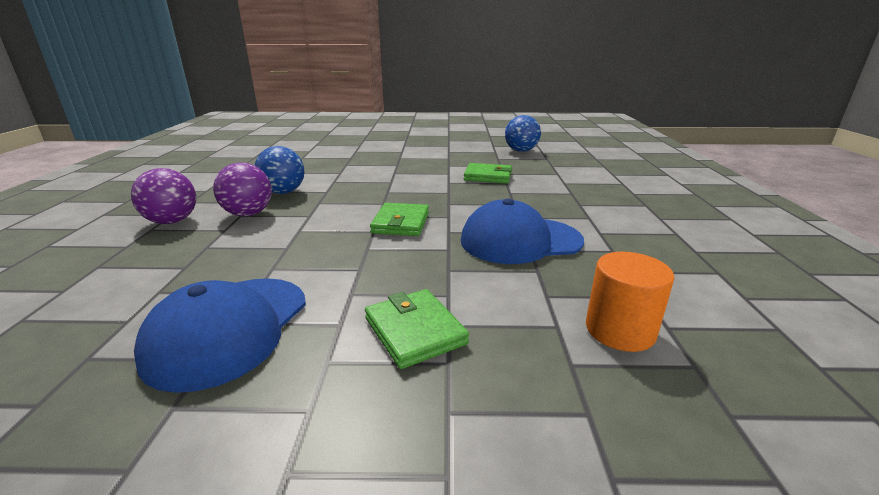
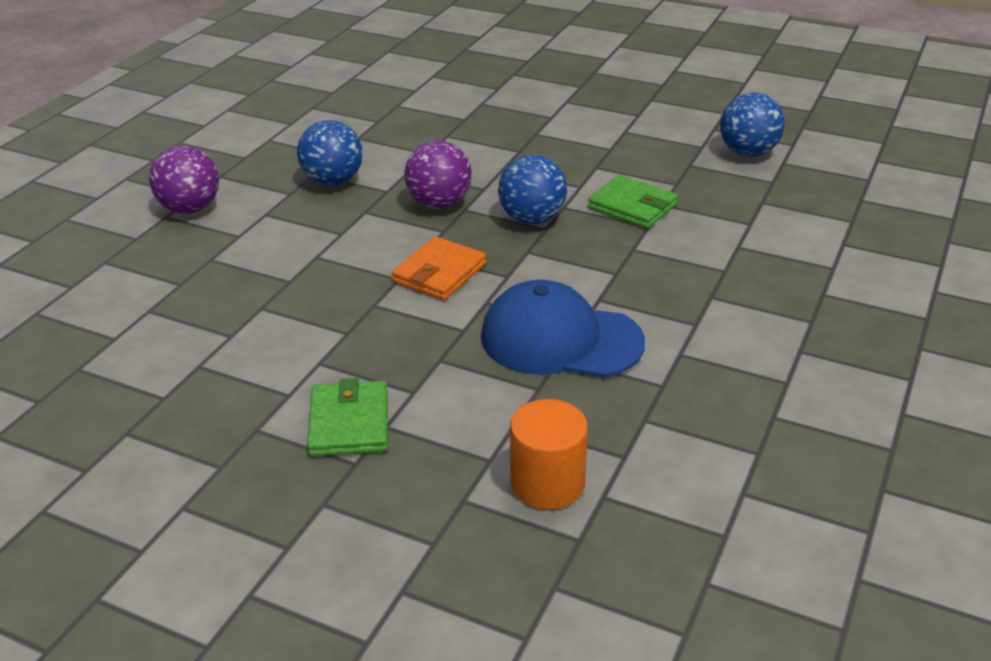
camera: 25 degrees right, 10 degrees up
(229, 329) = (192, 372): blue cap -> none
(248, 214) = (274, 214): purple ball -> purple ball (439, 203)
(401, 223) = (439, 273): green wallet -> orange wallet
(435, 189) = (532, 219): none -> blue ball

